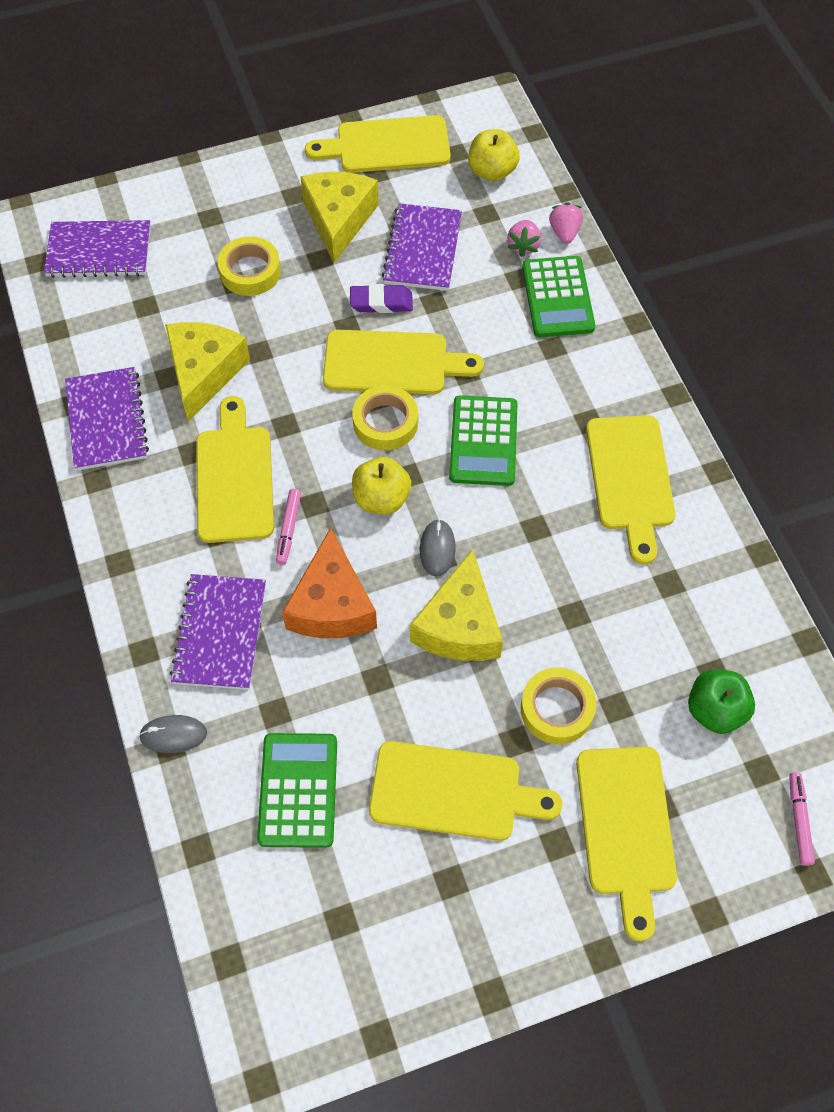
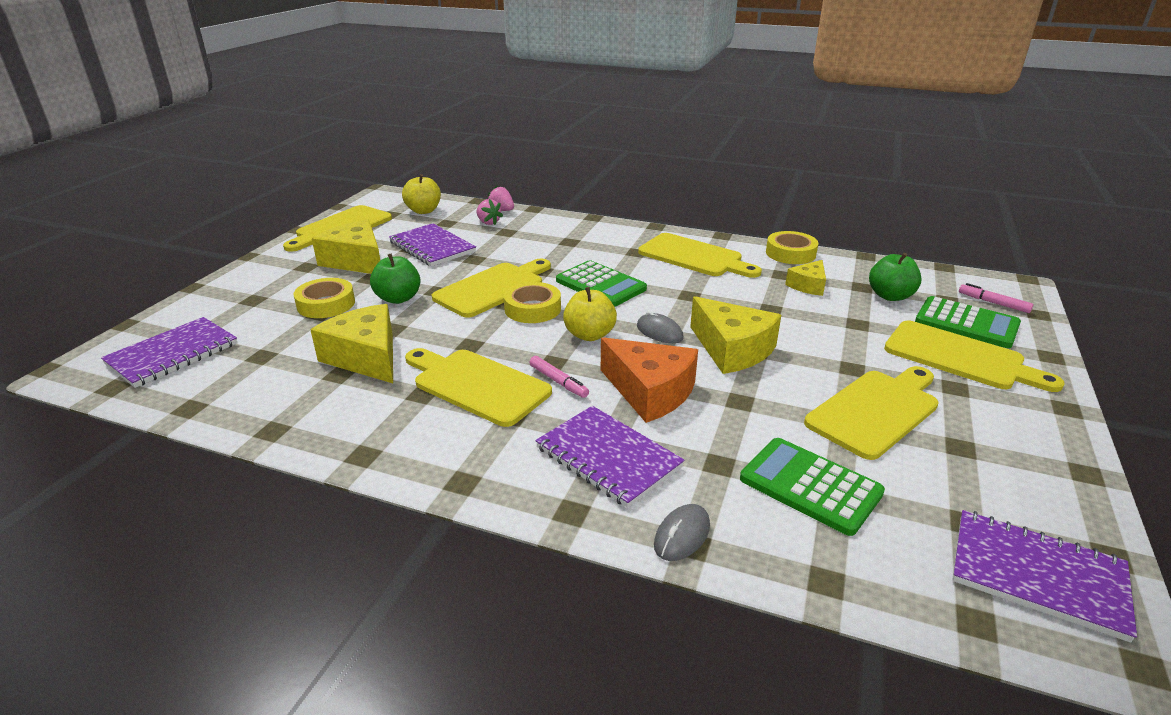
camera: 50 degrees left, 30 degrees down
(107, 420) = (319, 422): purple notebook -> purple notebook (1037, 575)
(307, 311) = (398, 298): none -> green apple
(381, 302) = (442, 273): purple eraser -> none
(557, 297) = (539, 228): green calculator -> green calculator (966, 323)
(557, 709) = (839, 343): yellow tape -> yellow tape (790, 253)
(664, 621) = (808, 286): none -> yellow cheese

